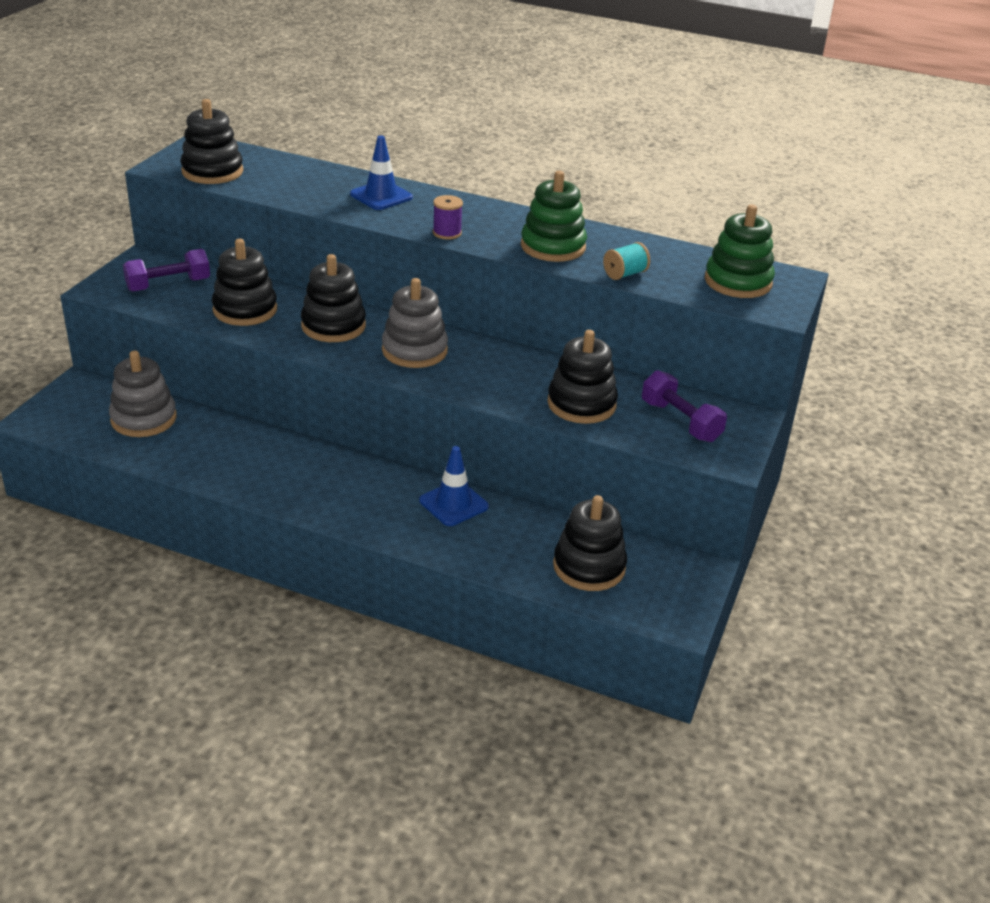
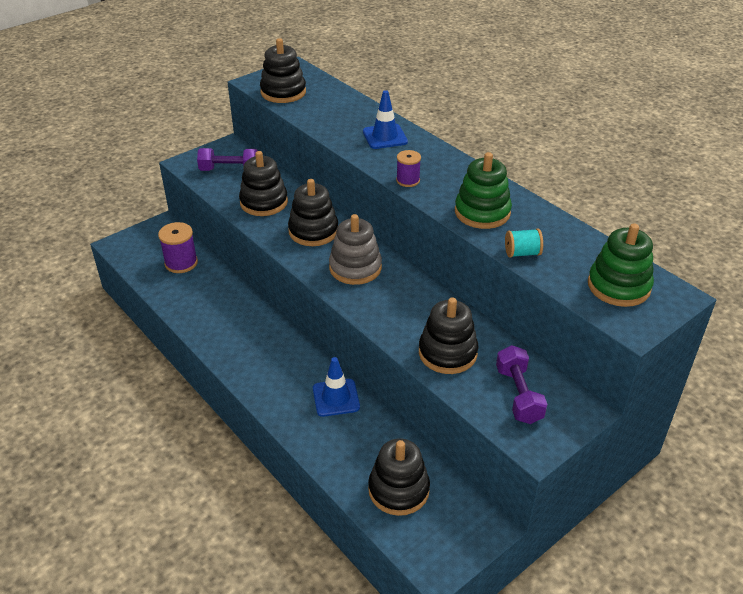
camera: 30 degrees right, 5 degrees up
(144, 419) = (181, 263): grey stacking toy -> purple spool

